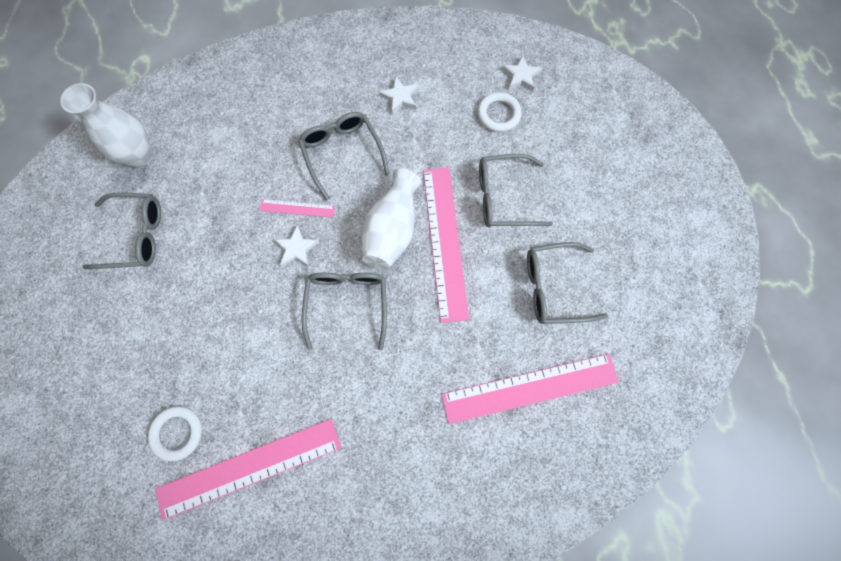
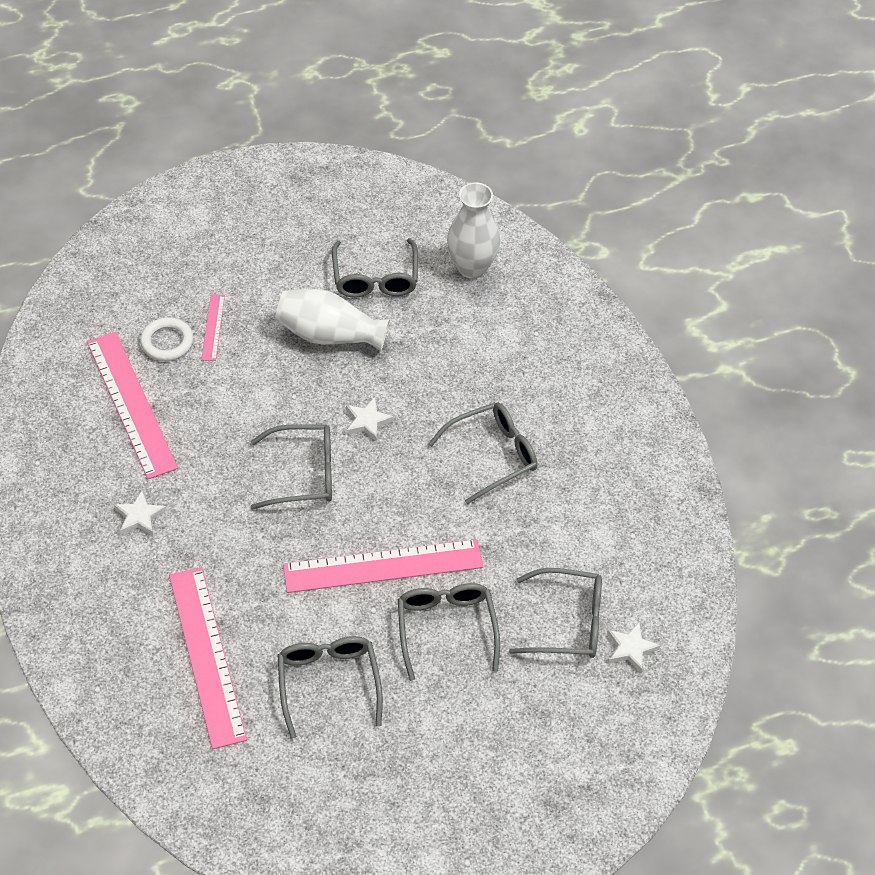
camera: 85 degrees right, 20 degrees down
(297, 208) = (417, 417): pink ruler -> pink ruler (213, 327)
(392, 230) = (395, 512): white vase -> white vase (329, 335)
(400, 97) = (579, 511): white star -> white star (139, 516)
(498, 114) = (567, 622): white ring -> grey glasses

